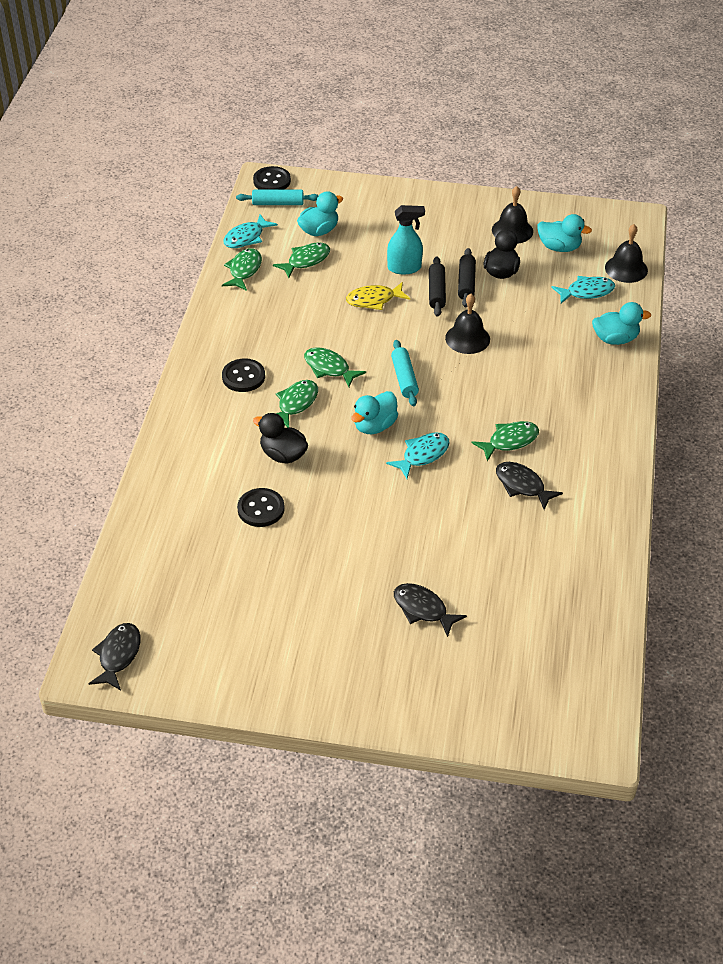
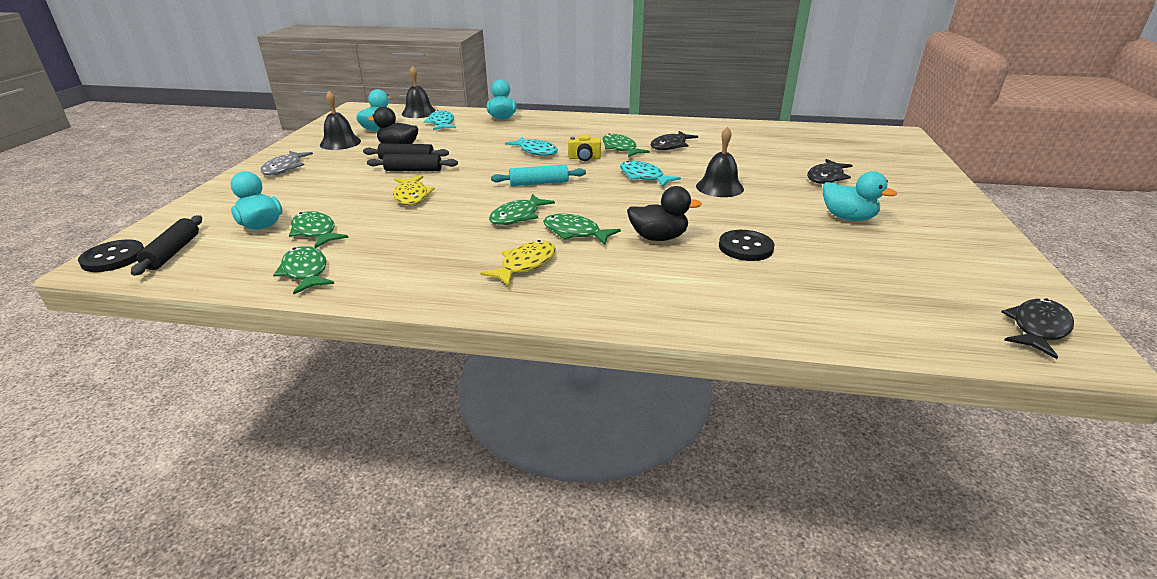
camera: 90 degrees left, 15 degrees down
(118, 655) = (1037, 328): black fish -> black fish turned 120 degrees clockwise
(243, 377) = (525, 265): black button -> yellow fish
(244, 270) = (305, 272): green fish -> green fish turned 45 degrees clockwise
(246, 237) = (231, 272): turquoise fish -> turquoise fish (536, 151)
(278, 203) = (173, 252): turquoise rolling pin -> black rolling pin
(283, 455) = (658, 237): black duck -> black duck turned 120 degrees counterclockwise
(374, 426) = (607, 195): turquoise duck -> turquoise duck (848, 218)
(404, 268) = (366, 183): turquoise spray bottle -> none
(439, 212) = (284, 168): none -> grey fish
(467, 338) = (487, 160): black bell -> black bell (719, 187)
(476, 411) = (584, 158): none -> yellow camera

